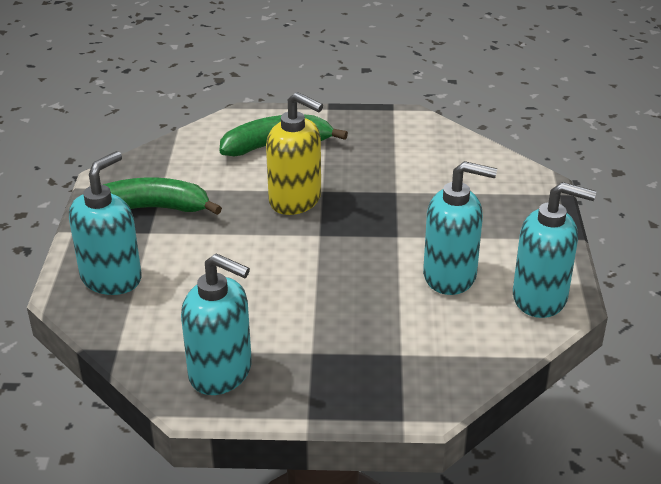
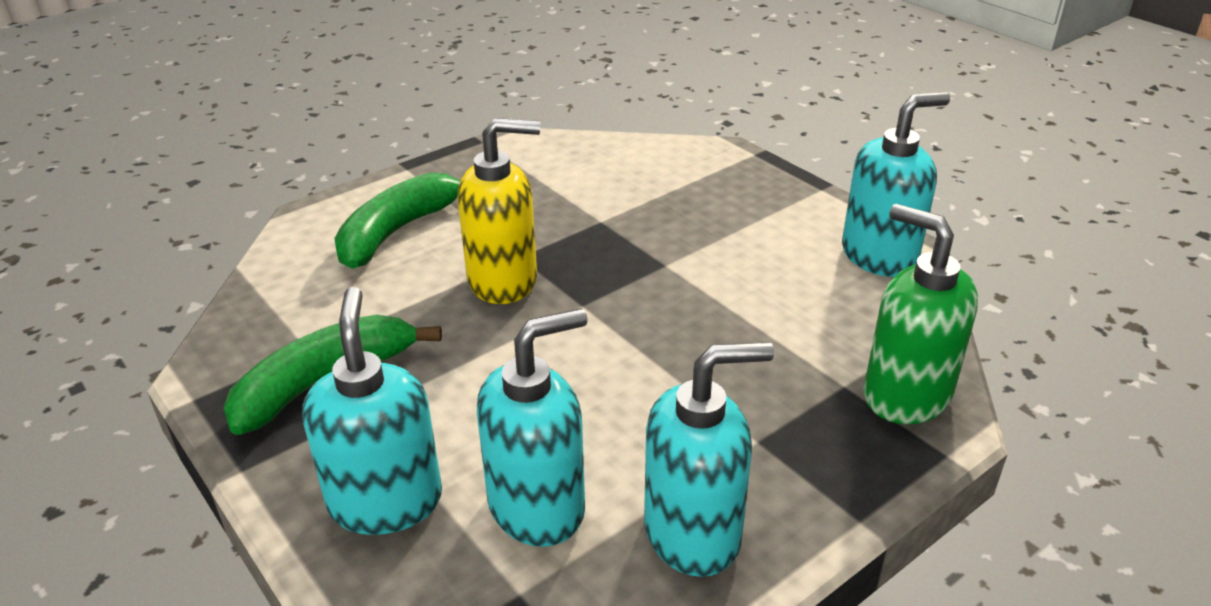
camera: 40 degrees left, 0 degrees up
(428, 379) = (905, 395): none -> green soap dispenser
(450, 276) = (774, 278): turquoise soap dispenser -> turquoise soap dispenser (537, 507)

